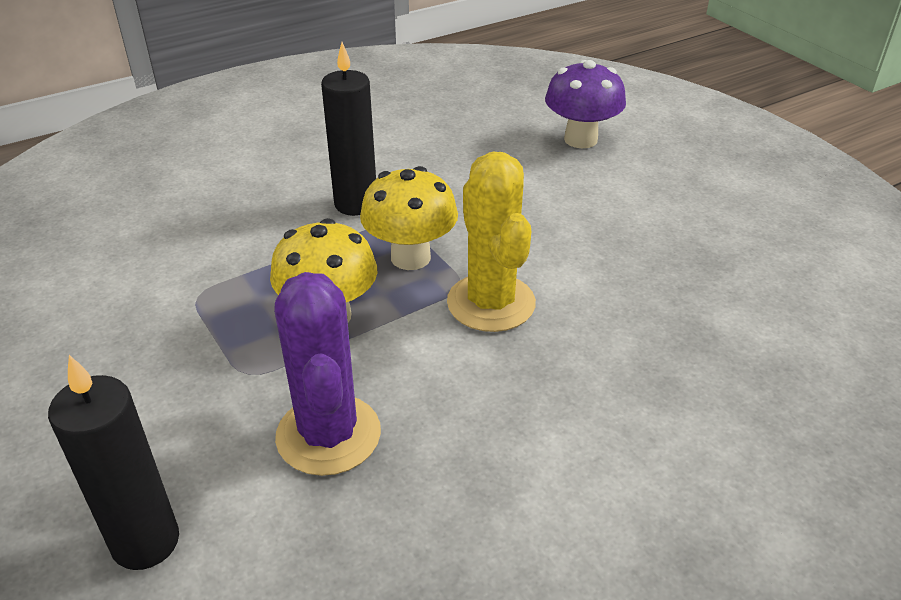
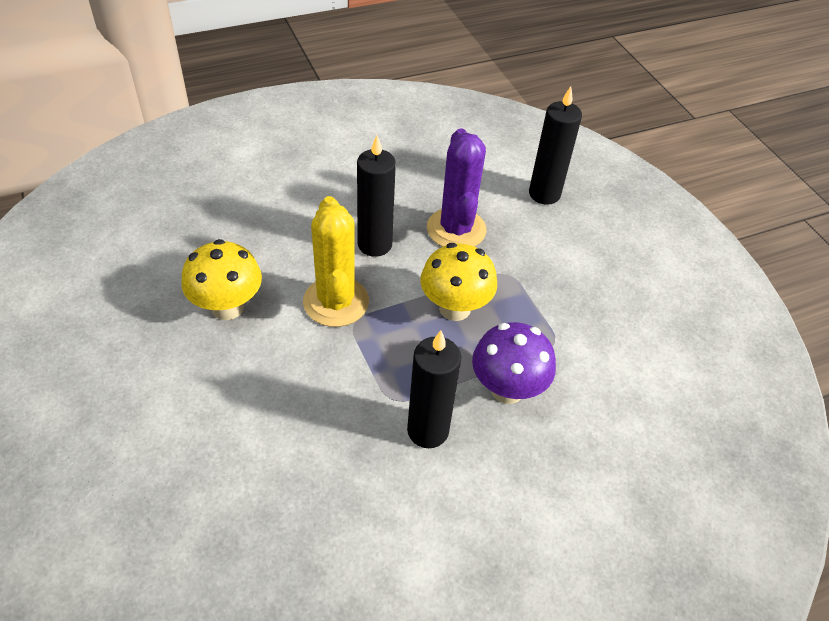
camera: 175 degrees left, 10 degrees up
(410, 257) = (387, 355): yellow mushroom -> yellow mushroom (227, 307)
(460, 387) = (374, 244): none -> black candle
(580, 139) = (159, 506): purple mushroom -> purple mushroom (507, 389)

